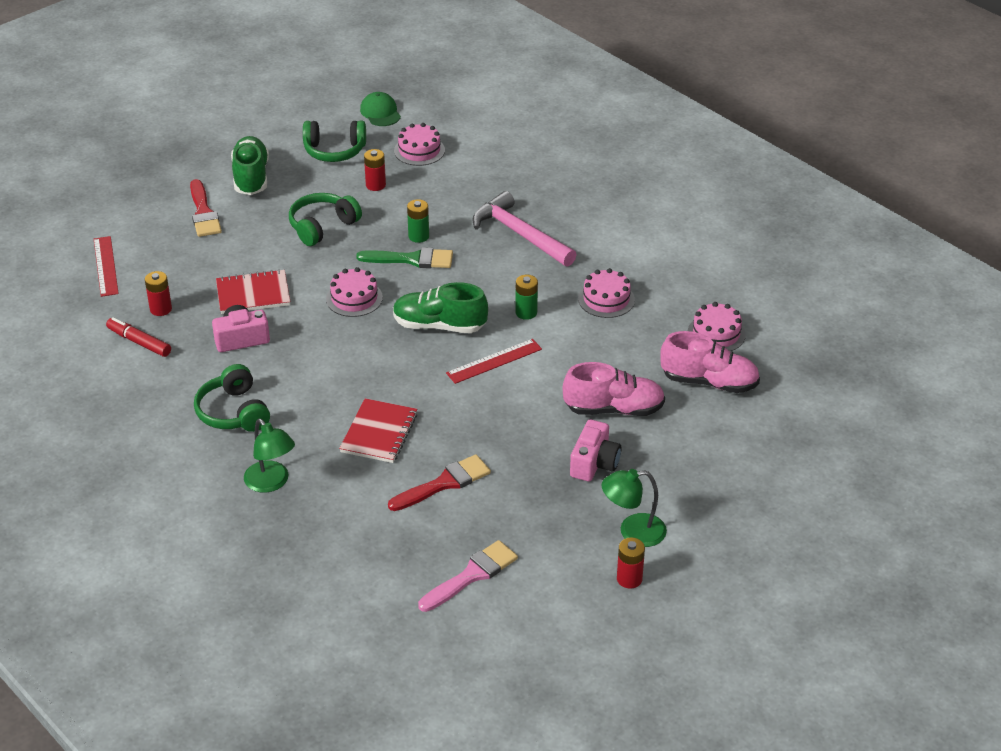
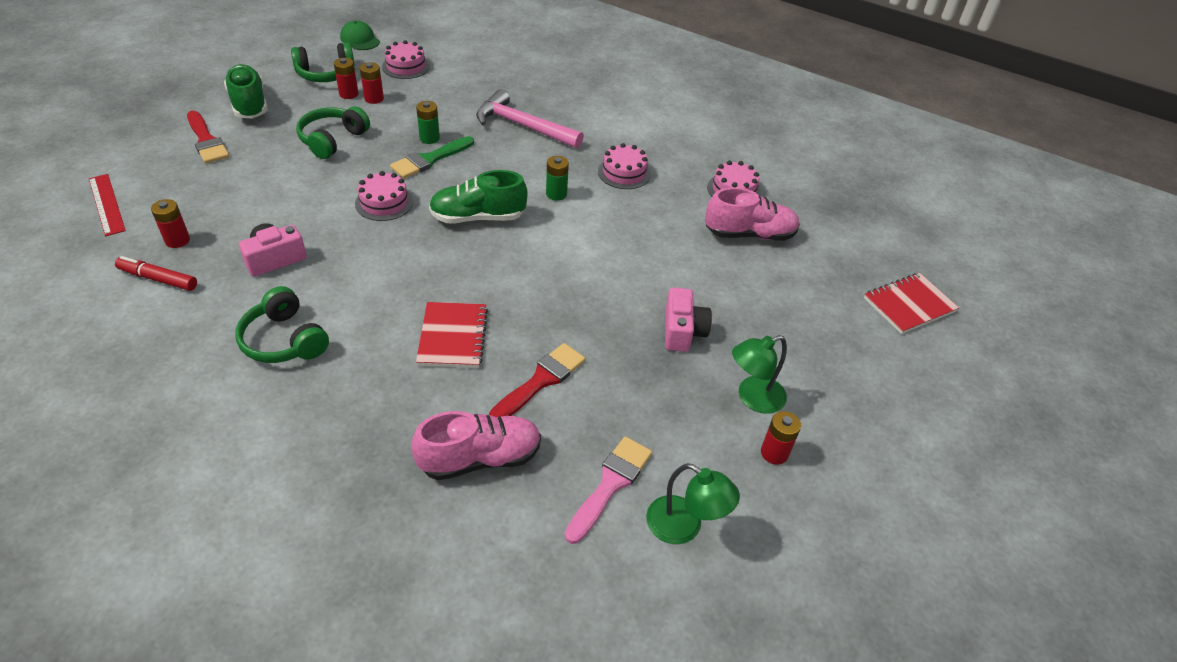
camera: 20 degrees left, 5 degrees up
(253, 294) = (277, 212): red notebook -> red notebook (909, 305)
(271, 483) = (348, 416): green lamp -> green lamp (684, 527)
(351, 177) = (349, 94): none -> red battery
(411, 259) = (429, 159): green brush -> green brush turned 150 degrees clockwise
(494, 361) = (544, 244): red ruler -> none
(614, 409) = (676, 273): pink shoe -> pink shoe (480, 458)

